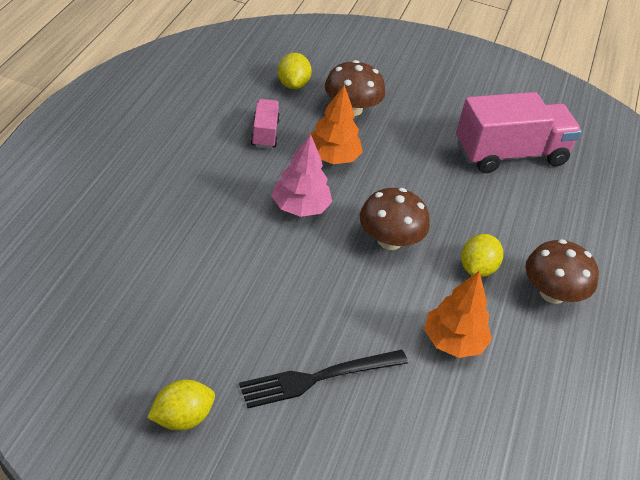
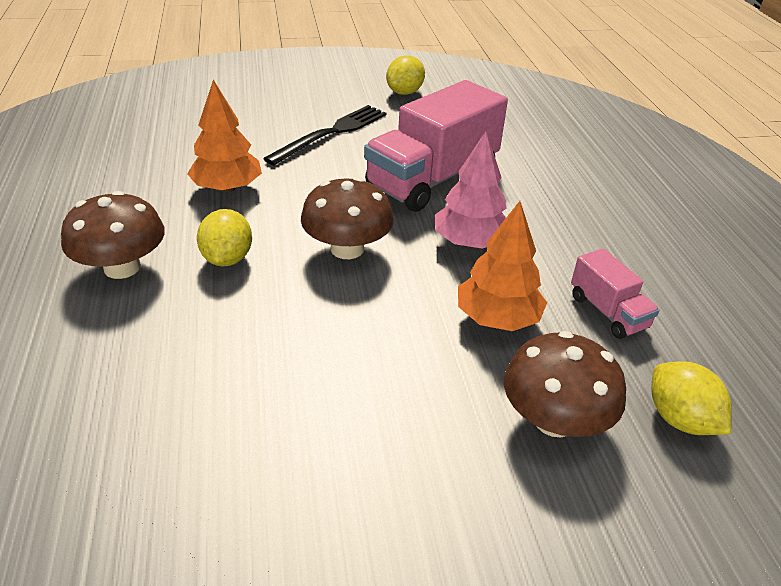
camera: 155 degrees right, 5 degrees down
(510, 154) = (235, 468): pink truck -> pink truck (432, 179)

